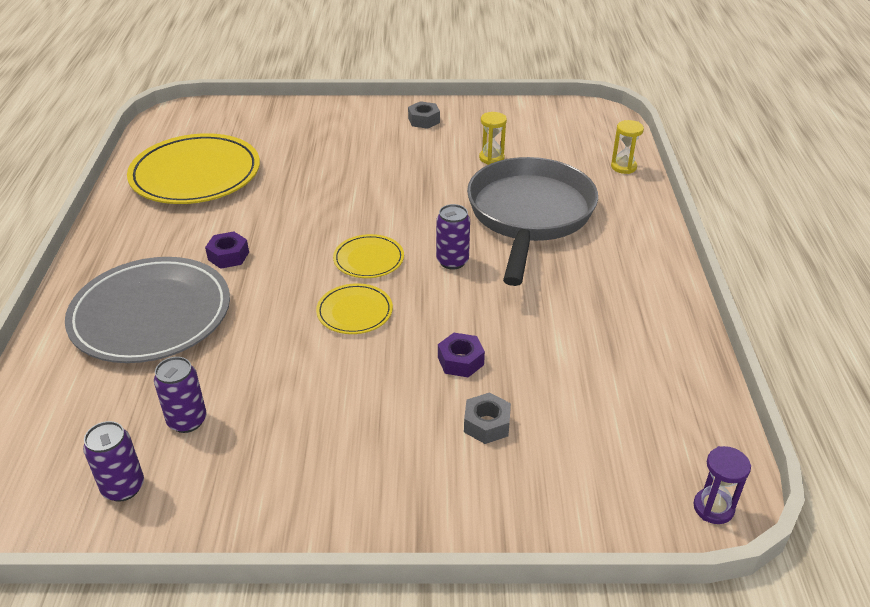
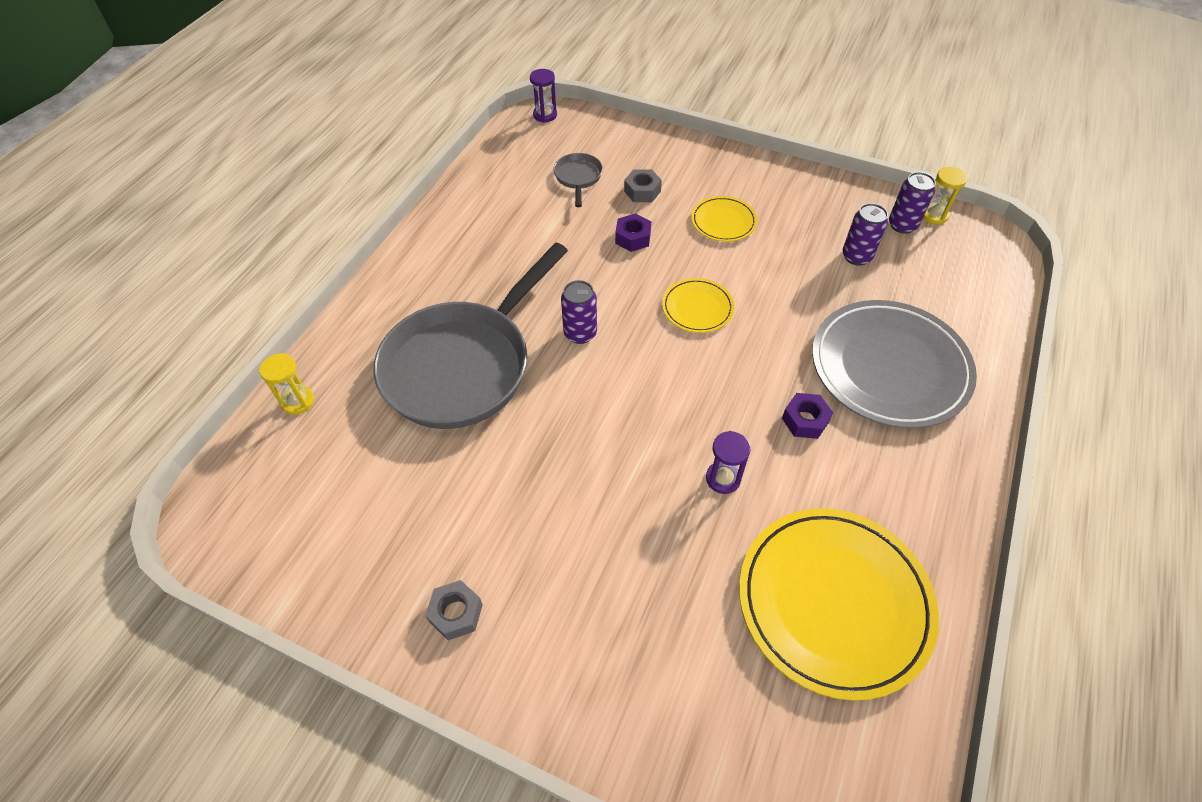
camera: 155 degrees left, 15 degrees up
(286, 208) = (723, 478): none -> purple hourglass
(368, 259) = (659, 364): yellow plate -> yellow plate (723, 221)
(491, 158) = (429, 479): yellow hourglass -> yellow hourglass (934, 215)
(579, 417) = (578, 178): none -> grey pan

